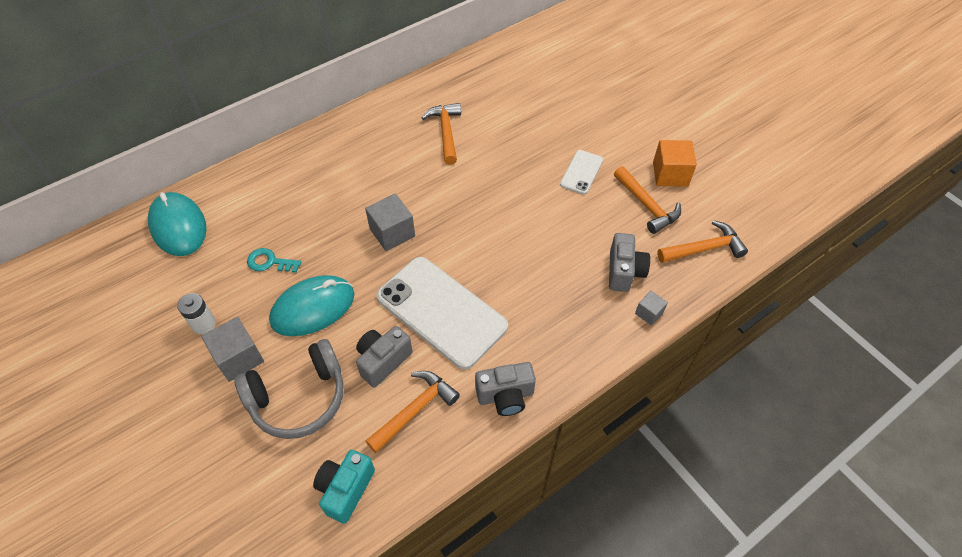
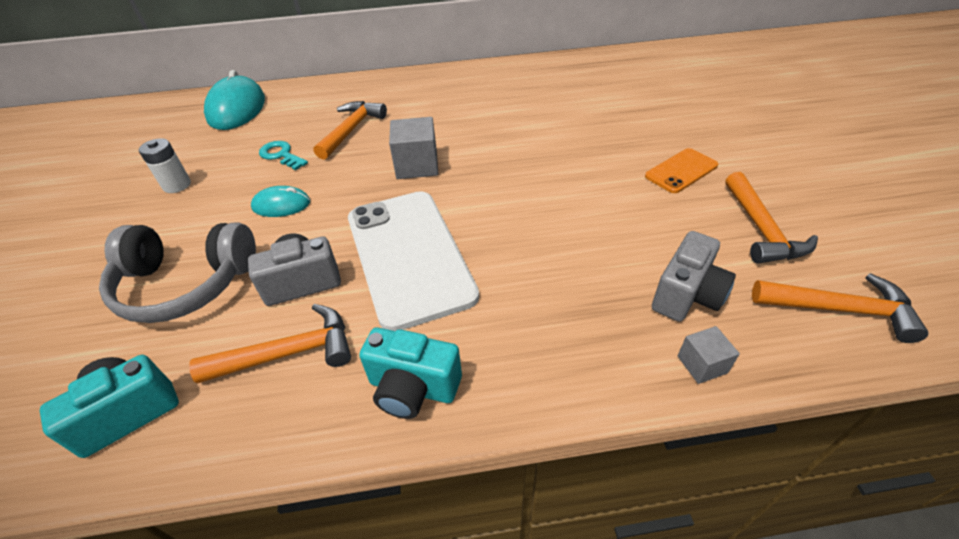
camera: 30 degrees right, 10 degrees down
(239, 358) = (174, 224): grey cube -> none
(313, 308) = (281, 205): turquoise mouse -> turquoise mouse, size x0.54
(446, 132) = (539, 100): orange hammer -> orange hammer (351, 130)
(505, 396) = (413, 388): grey camera -> turquoise camera
(581, 172) = (681, 171): white phone -> orange phone
(670, 174) = (814, 205): orange cube -> none

